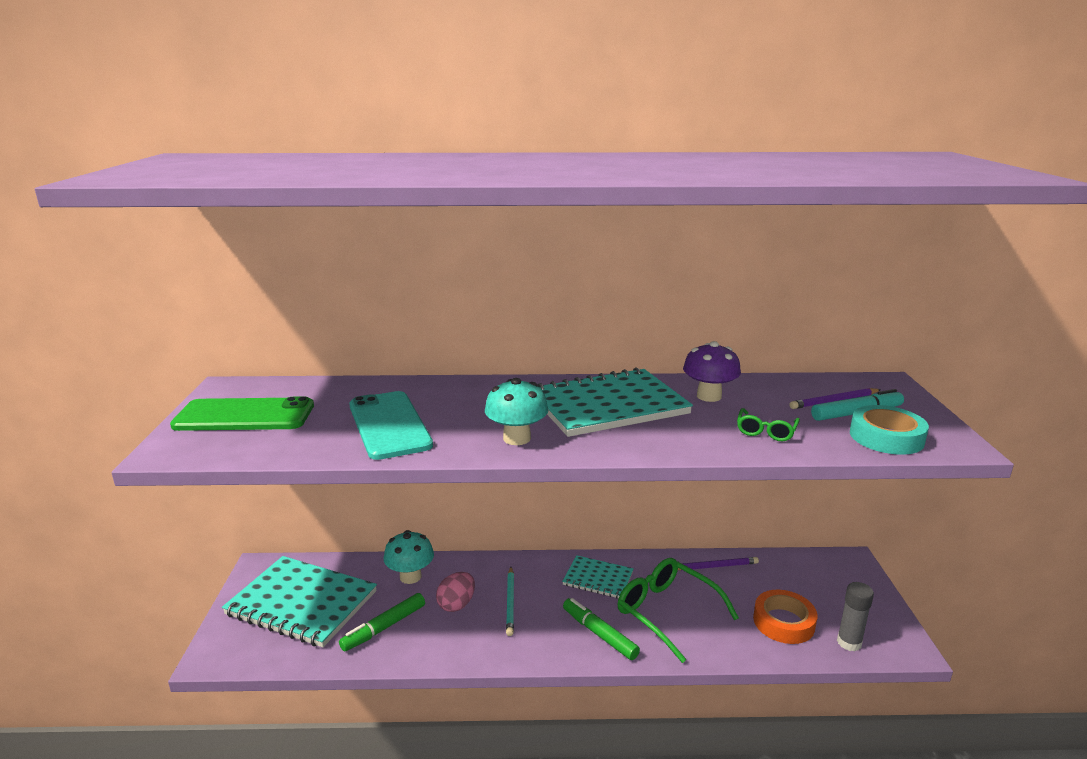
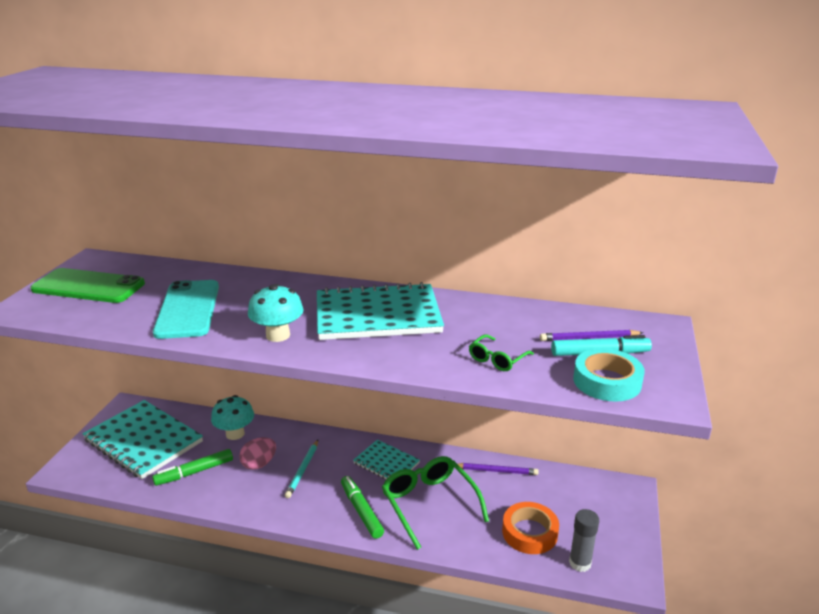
camera: 15 degrees right, 5 degrees up
(709, 396) = (474, 318): purple mushroom -> none

